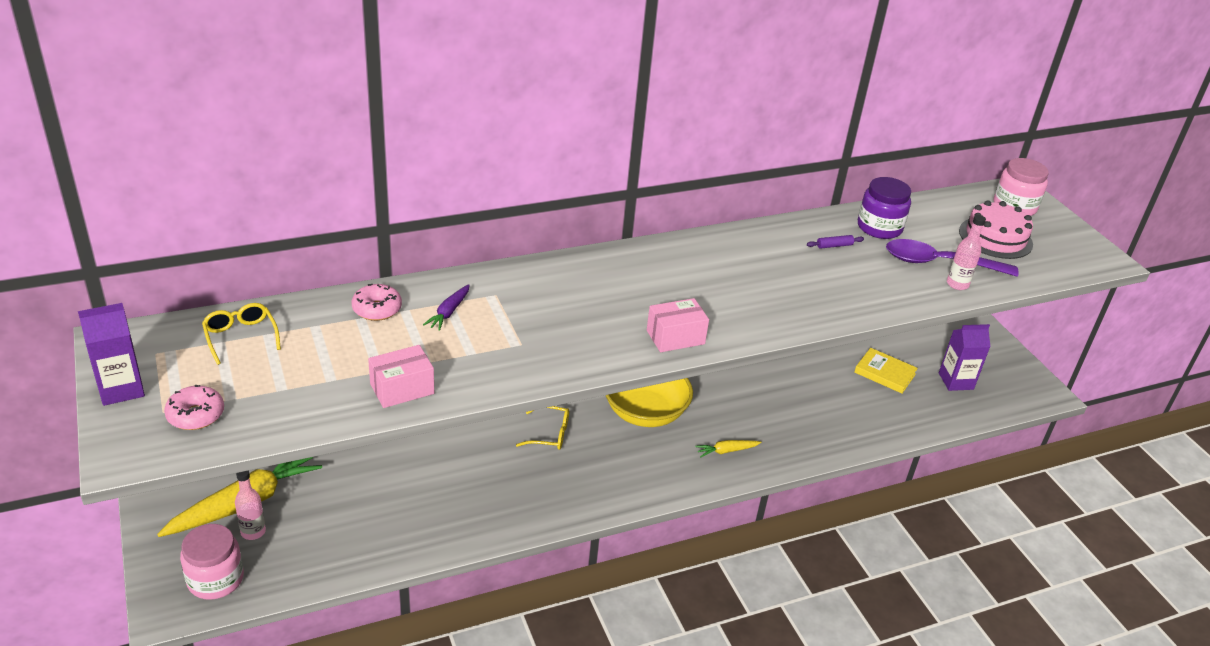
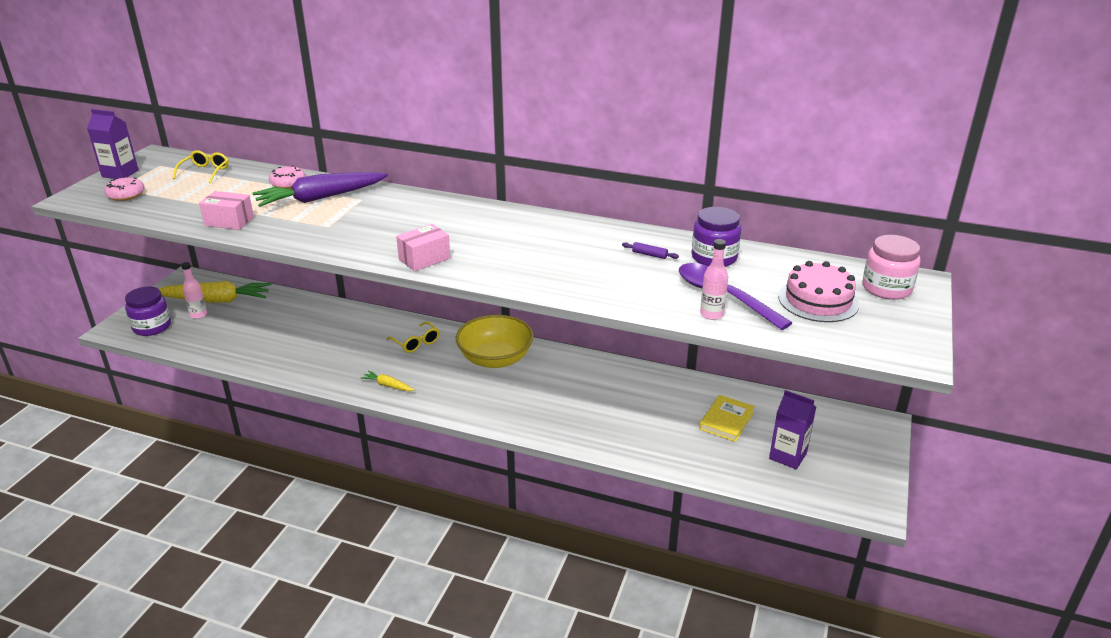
camera: 45 degrees right, 5 degrees down
(215, 579) = (152, 327): pink jar -> purple jar
(449, 312) = (321, 198): purple carrot -> purple carrot, size x2.22
(675, 337) = (424, 259): pink box -> pink box turned 60 degrees counterclockwise
(726, 451) = (515, 407): yellow carrot -> yellow carrot (388, 385)
(884, 373) = (726, 421): yellow book -> yellow book turned 45 degrees clockwise

